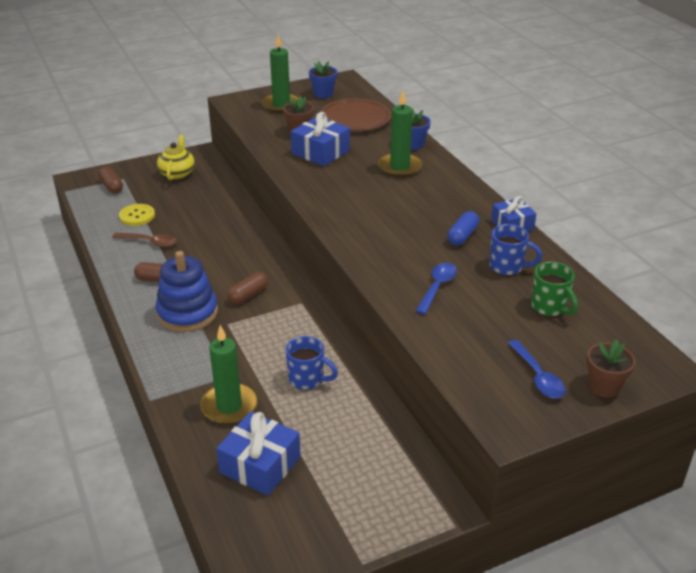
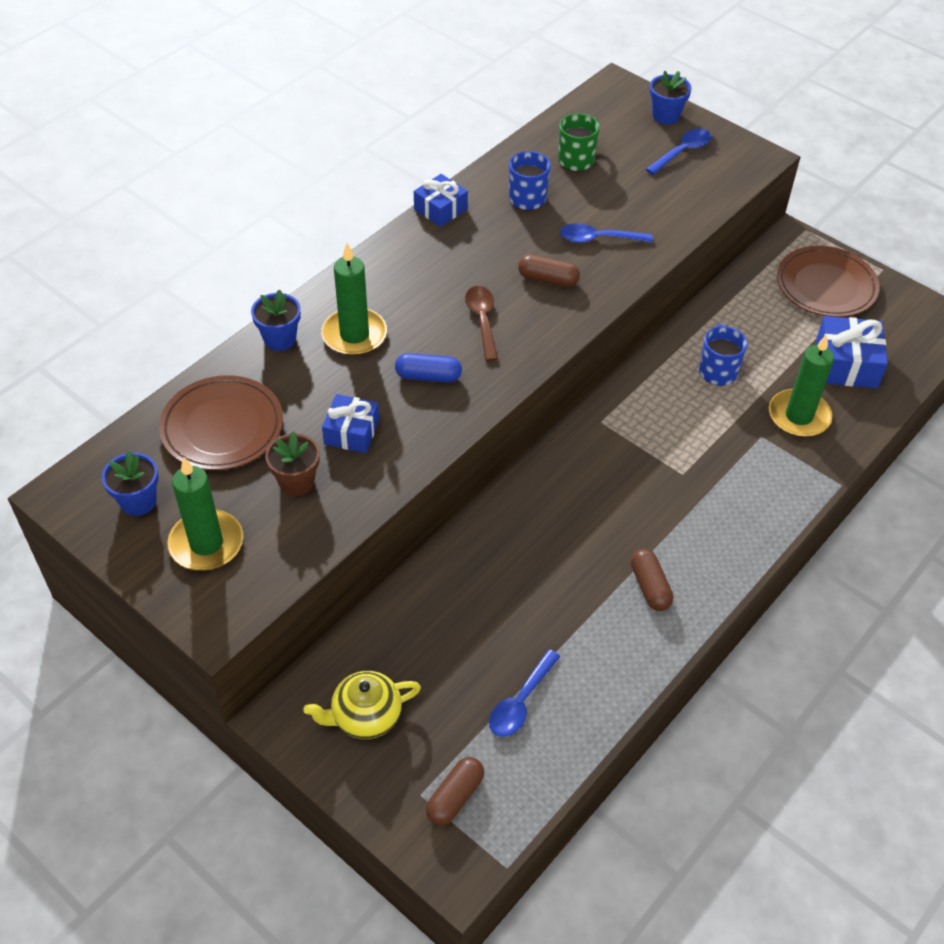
camera: 115 degrees left, 15 degrees up
(137, 216) = (520, 702): yellow button -> blue spoon
(150, 242) = (576, 644): brown spoon -> brown spoon (482, 320)
(187, 313) = (690, 521): blue stacking toy -> none
(248, 295) = (619, 477): brown capsule -> brown capsule (548, 279)
(320, 152) = (351, 432): blue gift -> blue gift, size x0.67
(363, 500) = (826, 286): none -> brown plate
(462, 236) = (489, 242): blue capsule -> blue capsule (428, 376)
(604, 387) = (665, 116): brown flower pot -> blue flower pot

